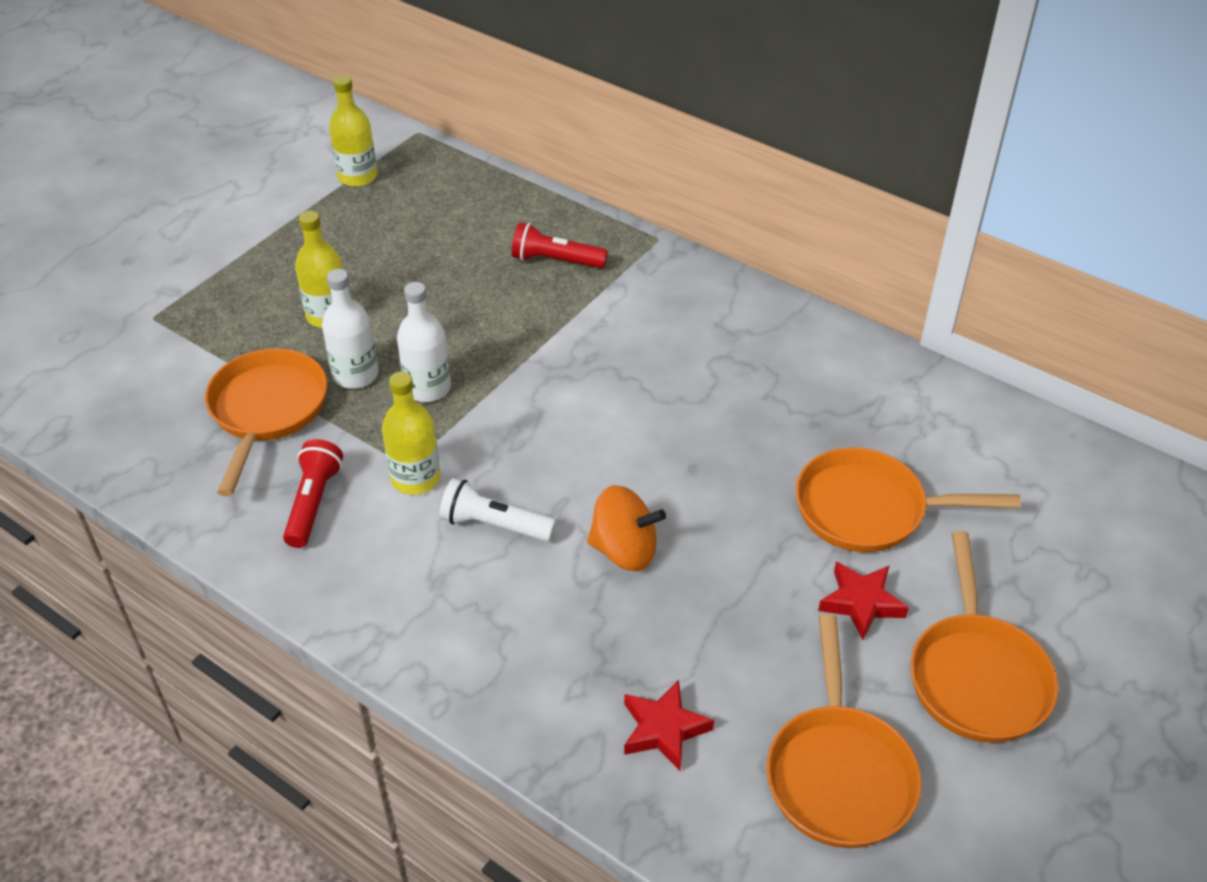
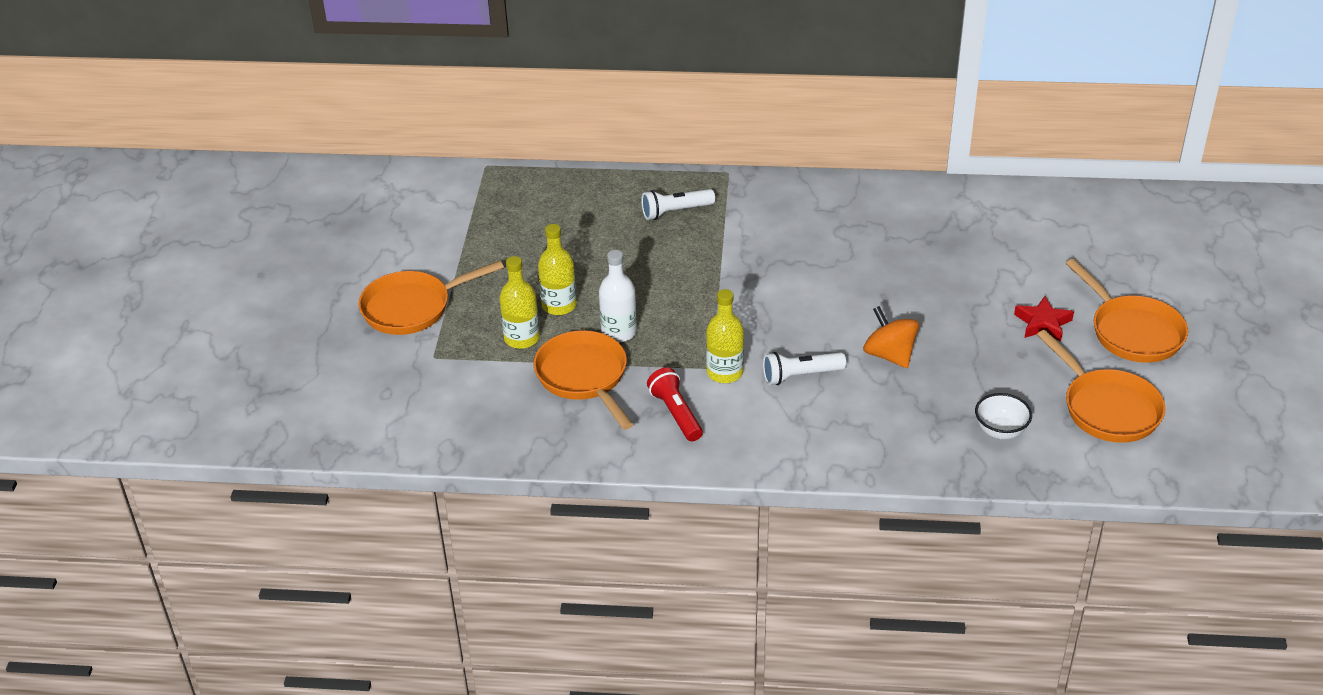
camera: 30 degrees left, 5 degrees down
(357, 177) = (476, 211): yellow bottle -> yellow bottle (522, 338)
(428, 388) = (675, 320): white bottle -> none
(556, 261) = (675, 212): red flashlight -> white flashlight
(624, 550) = (889, 355): orange spinning top -> orange spinning top turned 105 degrees counterclockwise
(663, 729) = (1000, 431): red star -> white bowl
(869, 509) = (1003, 274): orange pan -> orange pan (412, 308)

